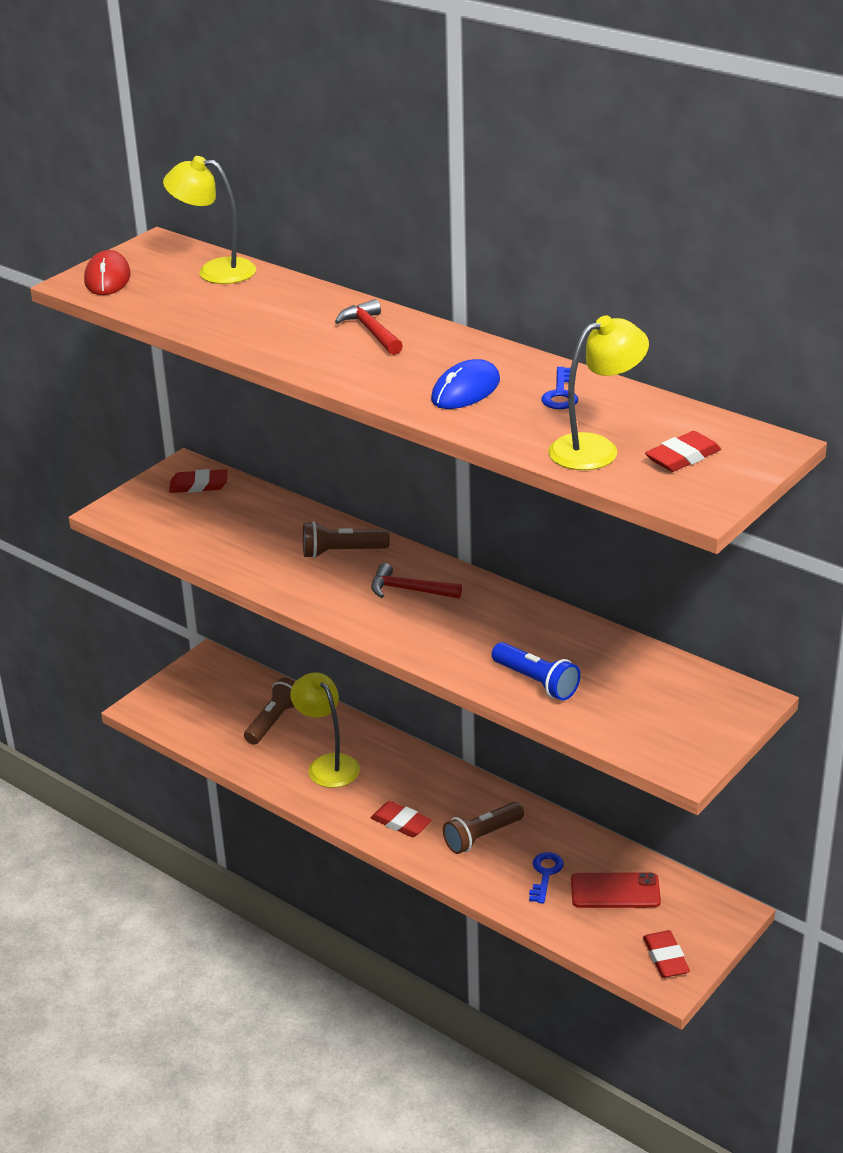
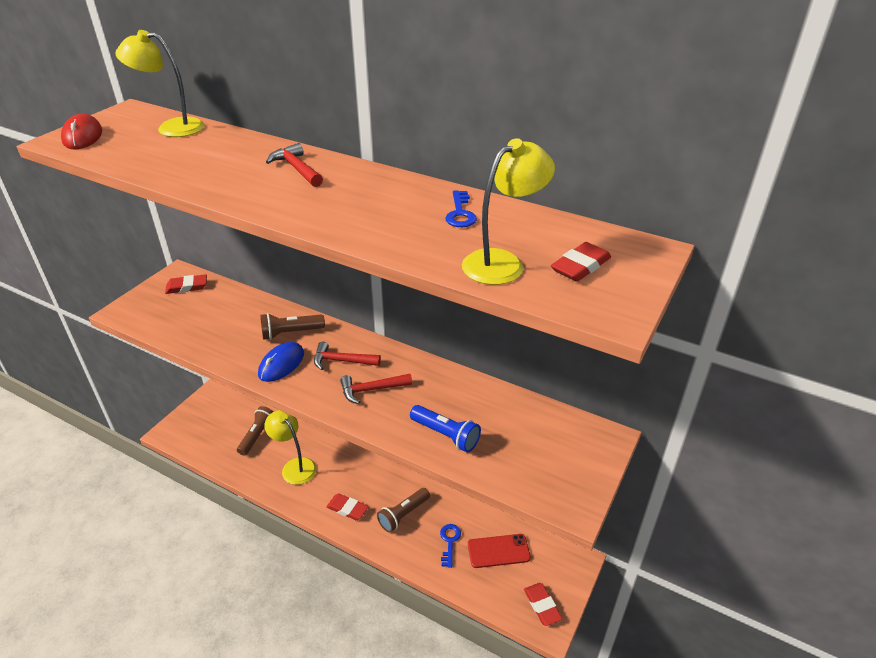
camera: 10 degrees left, 5 degrees up
(446, 626) = (371, 389): none -> red hammer
(466, 390) = (379, 214): blue mouse -> blue mouse (281, 364)

